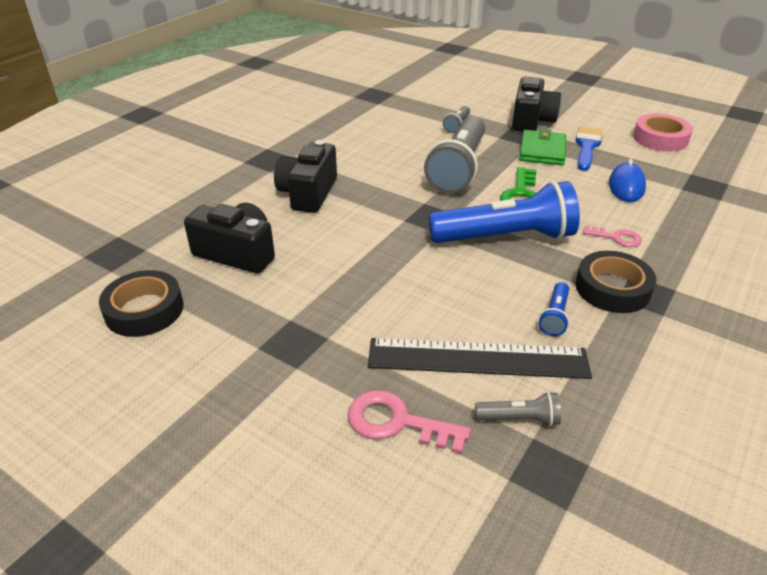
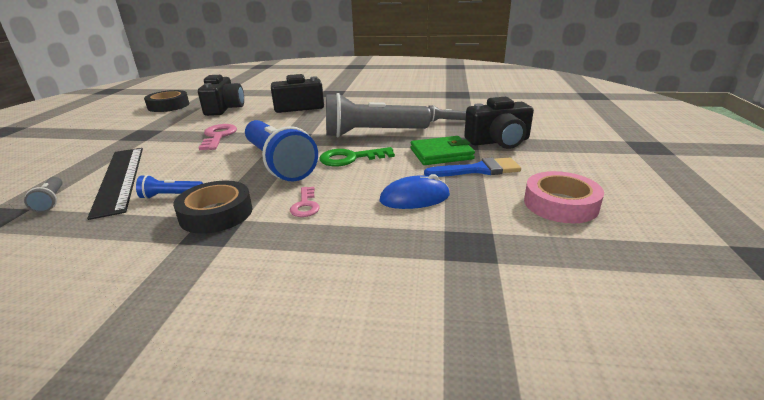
camera: 65 degrees right, 10 degrees down
(397, 422) = (62, 169): pink key -> pink key (218, 136)

